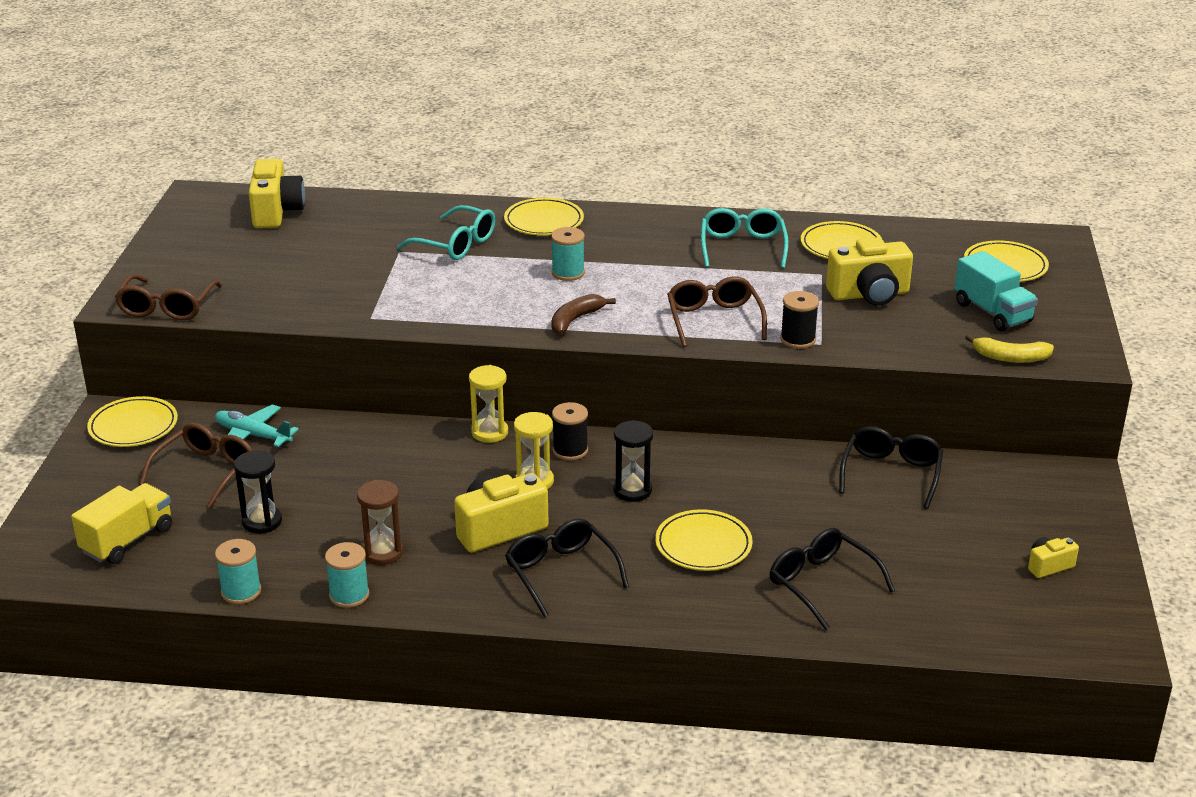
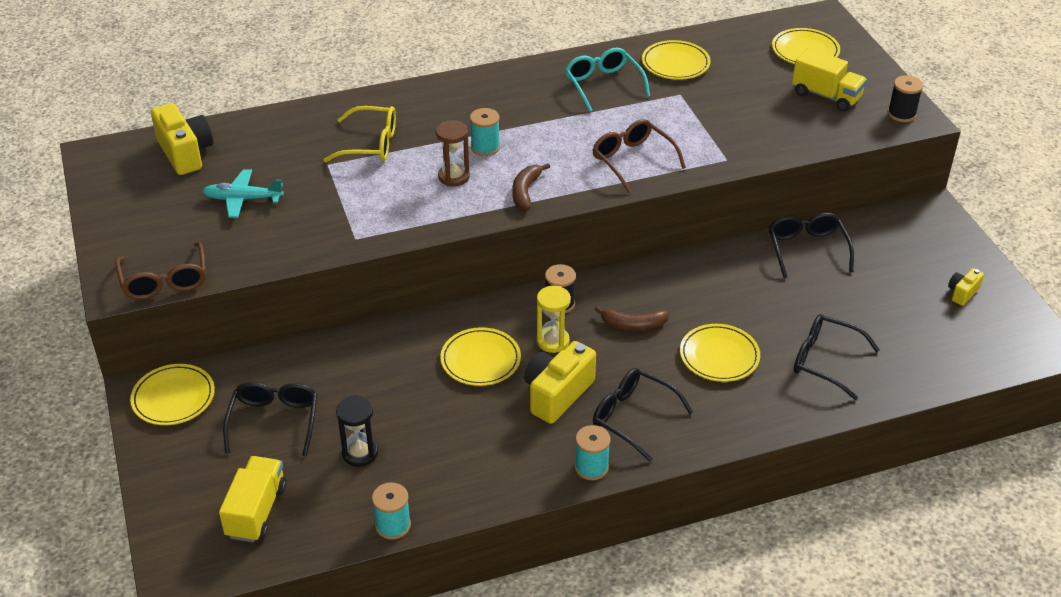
camera: 25 degrees left, 10 degrees up
(206, 471) = (274, 421): brown glasses -> black glasses
(253, 435) = (288, 372): turquoise plane -> turquoise plane (243, 199)
(349, 595) = (484, 496): turquoise spool -> turquoise spool (591, 467)
(383, 552) = (481, 447): brown hourglass -> brown hourglass (453, 177)
(456, 244) = (371, 144): turquoise glasses -> yellow glasses
(489, 432) = (484, 307): yellow hourglass -> none
(544, 221) = (427, 101): yellow plate -> yellow plate (480, 360)
(632, 490) = (633, 325): black hourglass -> brown banana
(798, 339) = (707, 161): black spool -> black spool (901, 114)
(869, 294) = (728, 104): yellow camera -> none
(992, 312) = (826, 96): turquoise truck -> yellow truck
(1010, 358) = (867, 133): yellow banana -> none

